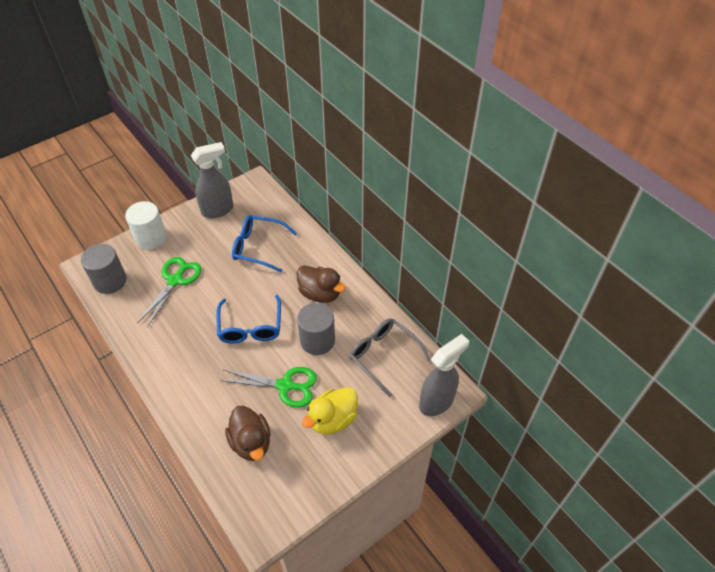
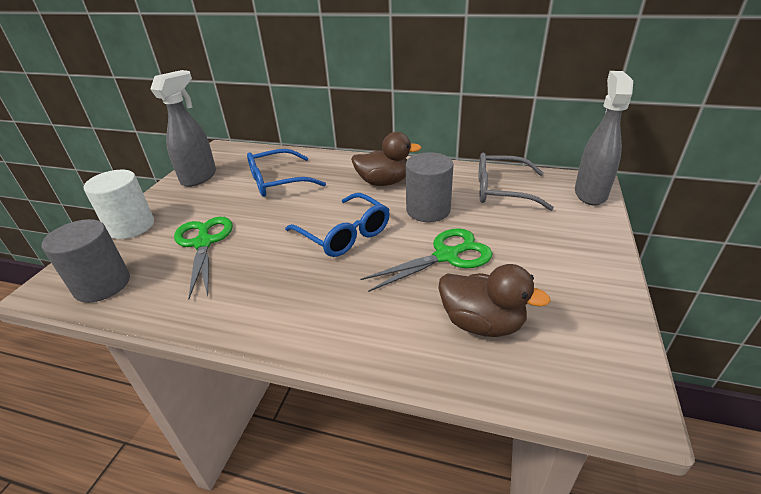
camera: 35 degrees left, 15 degrees down
(333, 419) = (531, 253): yellow duck -> none

